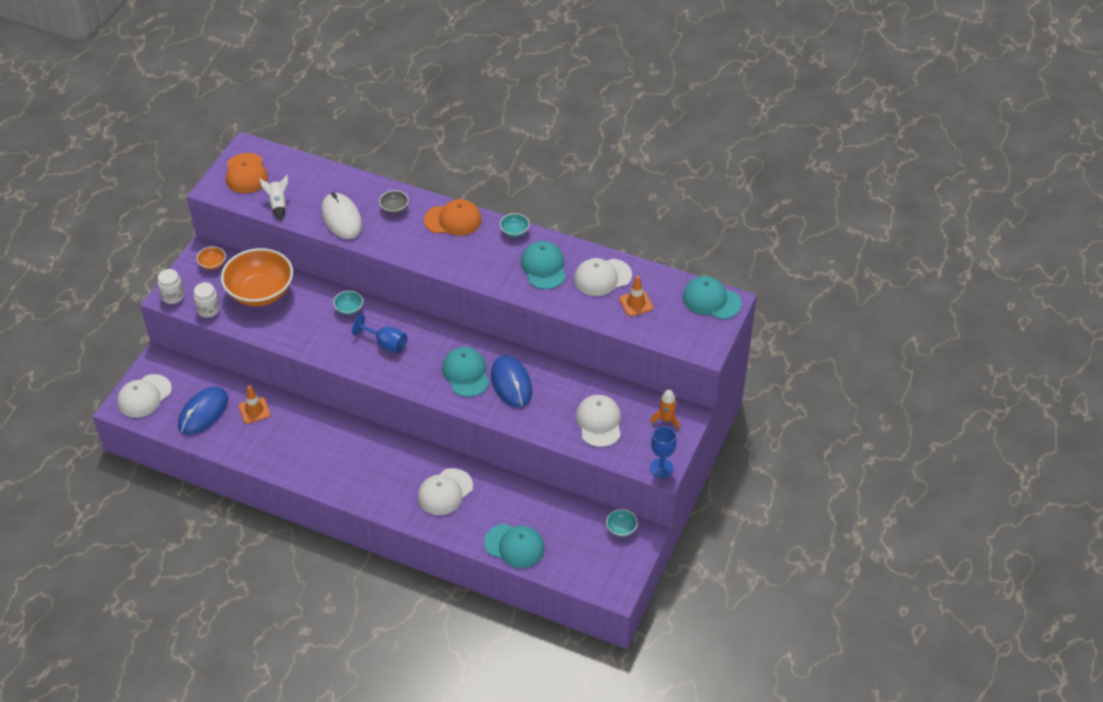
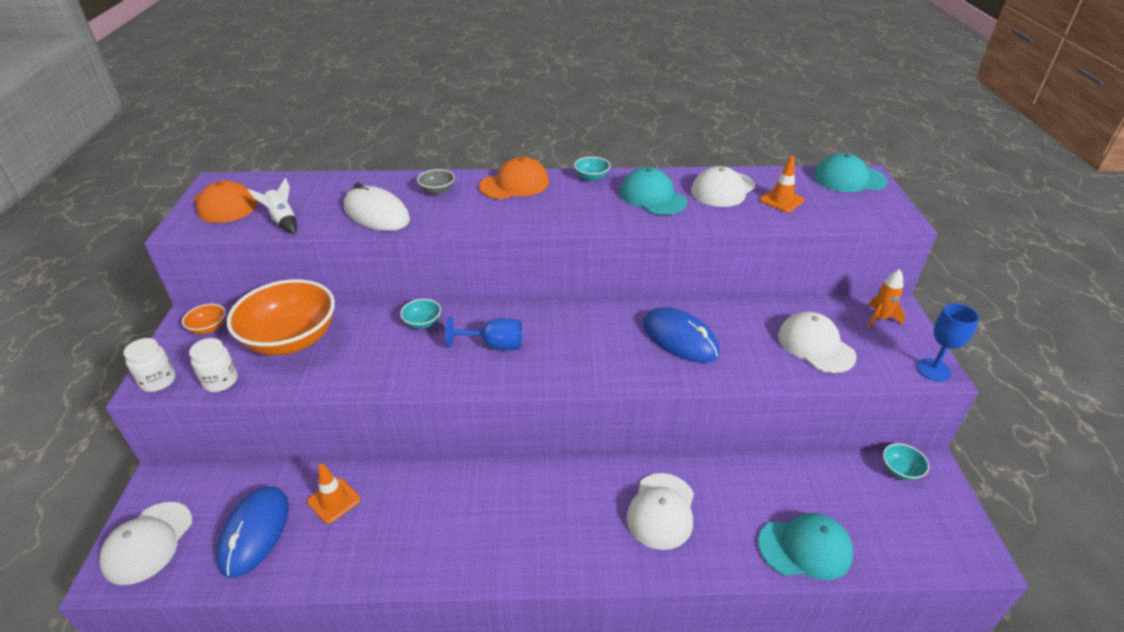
camera: 25 degrees left, 10 degrees down
(466, 373) = (618, 346): turquoise cap -> none

